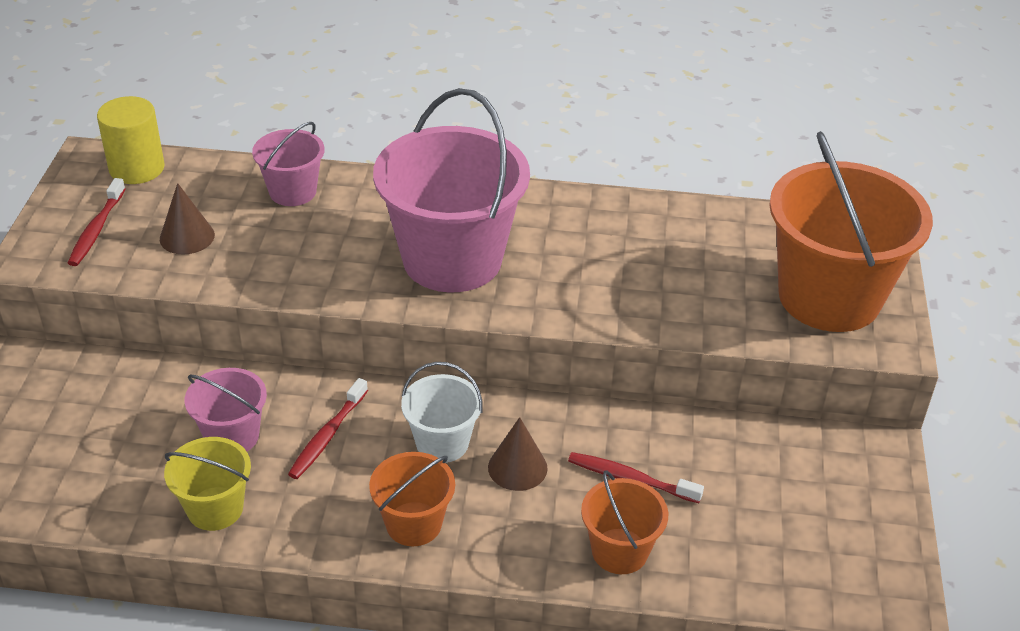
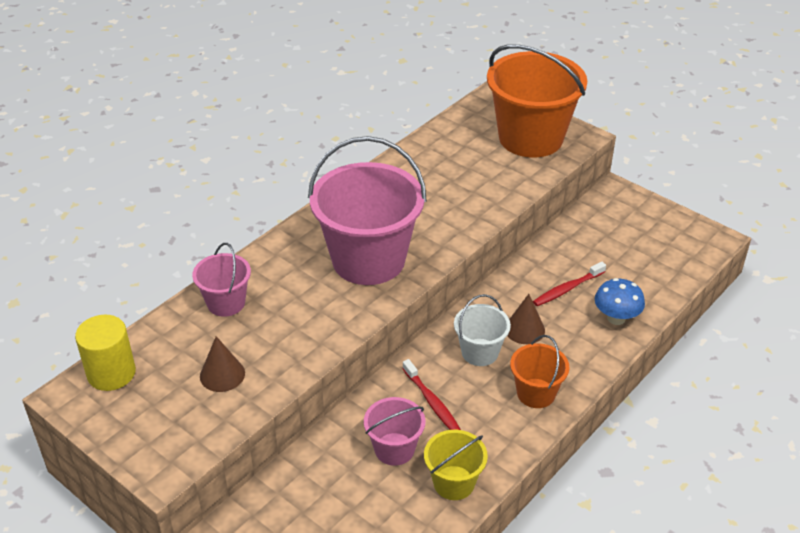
camera: 55 degrees left, 0 degrees up
(97, 229) = (164, 421): red toothbrush -> none
(619, 551) = (616, 318): orange bucket -> blue mushroom

